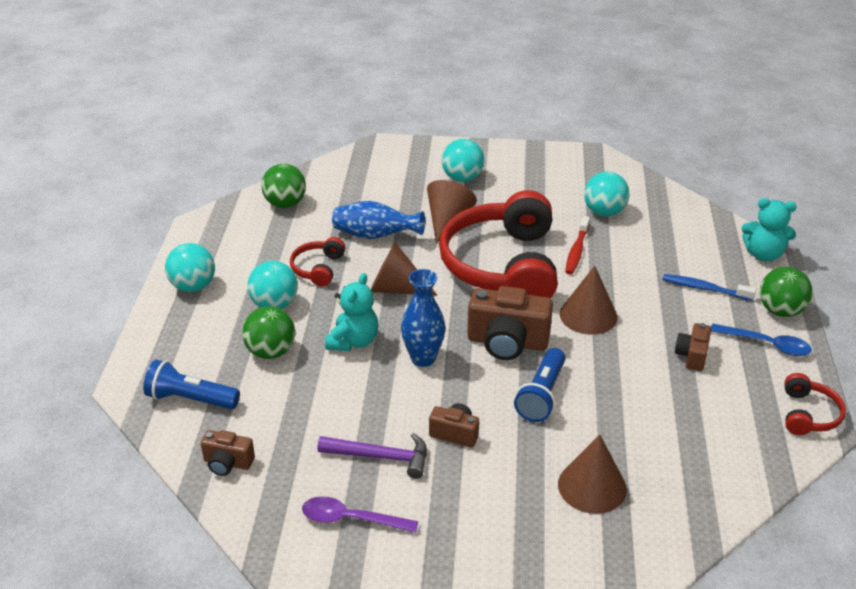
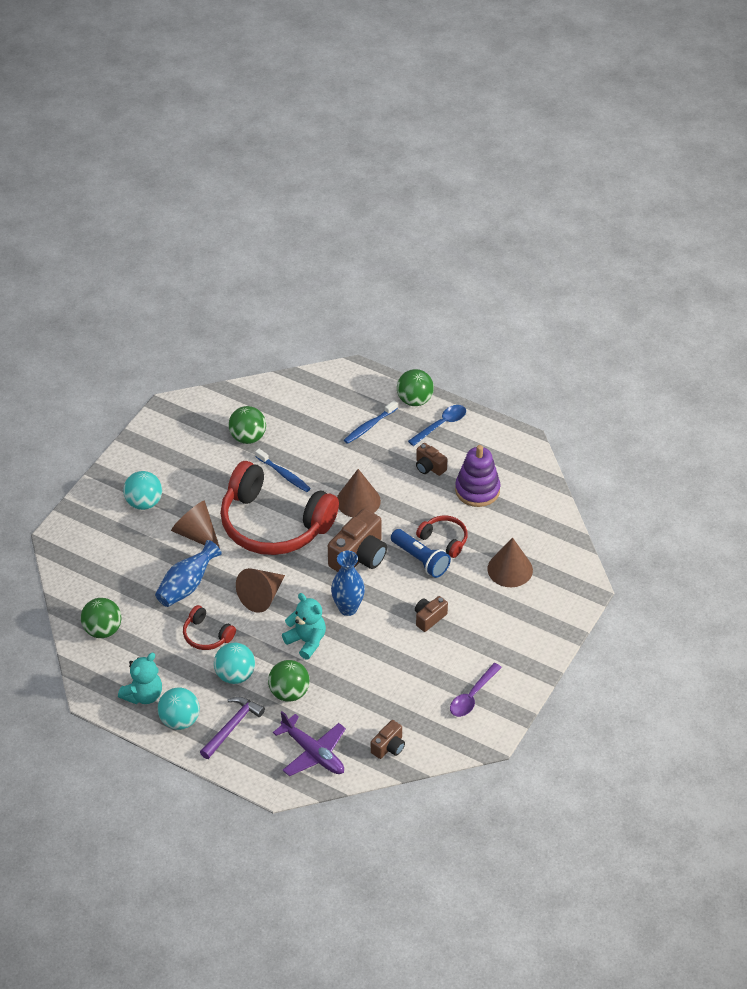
camera: 65 degrees left, 10 degrees up
(190, 399) = (313, 753): blue flashlight -> purple plane
(381, 457) = (428, 664): purple hammer -> purple hammer (232, 726)
(576, 251) = (284, 475): red toothbrush -> blue toothbrush
(604, 212) = (248, 437): turquoise ball -> green ball
(695, 410) = (477, 490): none -> purple stacking toy
(763, 254) = (353, 376): turquoise teddy bear -> turquoise teddy bear (143, 695)
(808, 414) = (510, 439): red headphones -> red headphones (444, 540)

